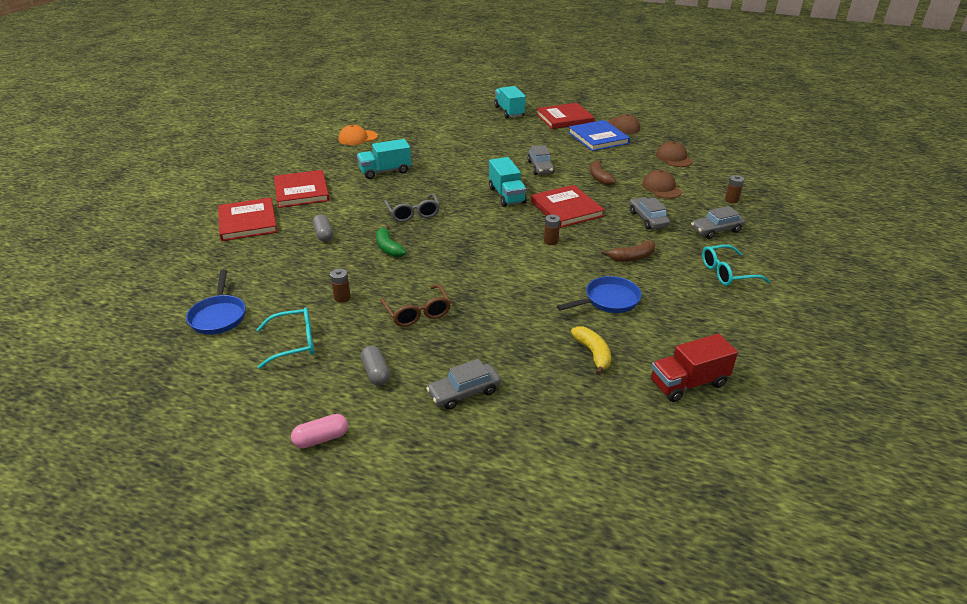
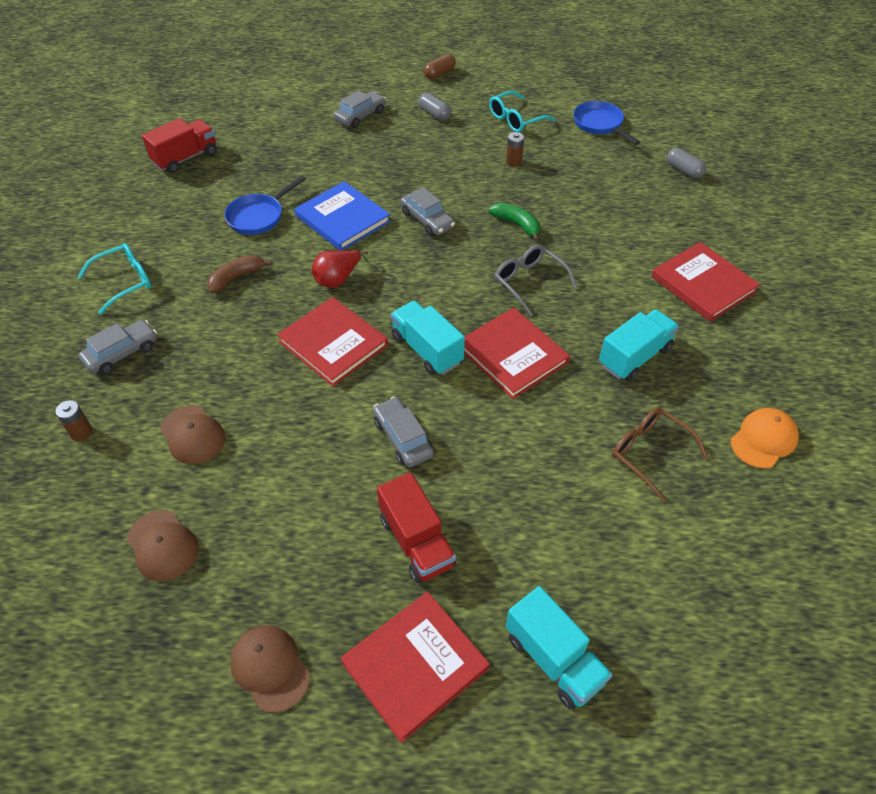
camera: 160 degrees right, 15 degrees up
(248, 222) = (704, 221): red book -> red book (512, 355)
(321, 439) = (439, 74): pink capsule -> brown capsule
(323, 235) = (602, 224): grey capsule -> grey capsule (684, 170)
(417, 313) = (435, 164): brown glasses -> brown glasses (649, 453)
(549, 140) = (416, 542): none -> red truck
(551, 241) = (338, 279): brown battery -> red pear
(593, 353) = (266, 164): yellow banana -> none
(598, 138) = (320, 586): blue book -> blue book (343, 219)
(599, 178) = (297, 435): brown banana -> none
(648, 219) = (216, 351): grey car -> grey car (427, 220)

